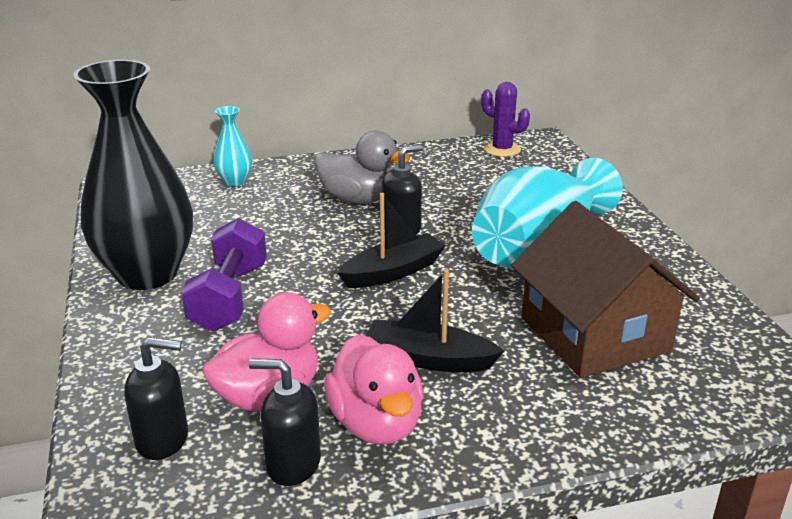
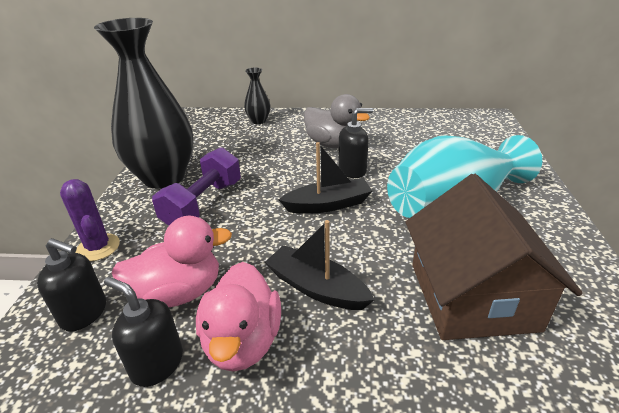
camera: 20 degrees right, 5 degrees up
(235, 181) = (258, 121): turquoise vase -> black vase
(502, 149) = (457, 121): purple cactus -> purple cactus (98, 247)

